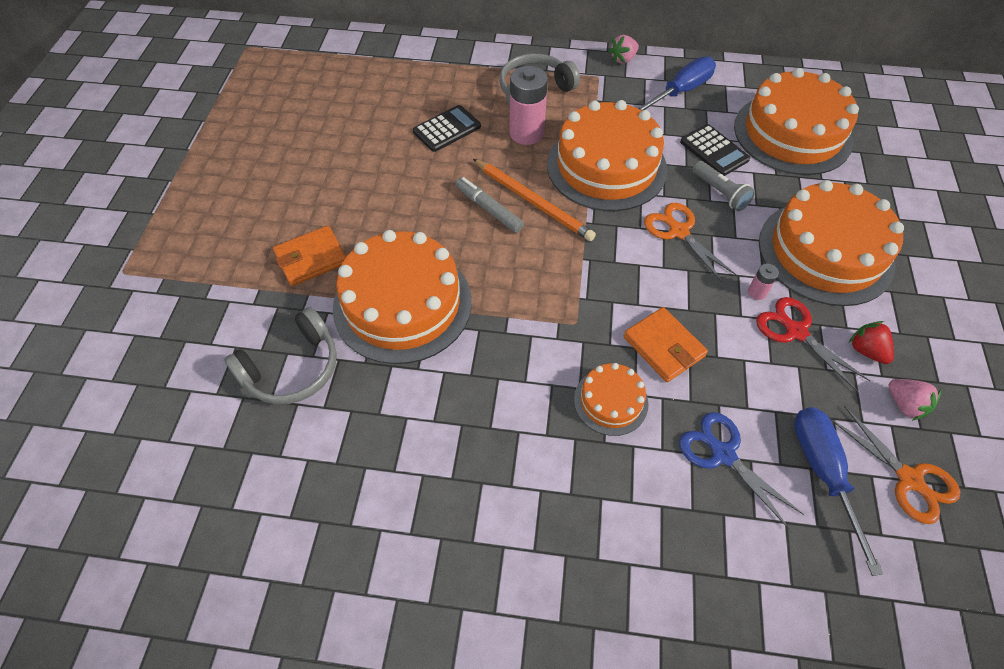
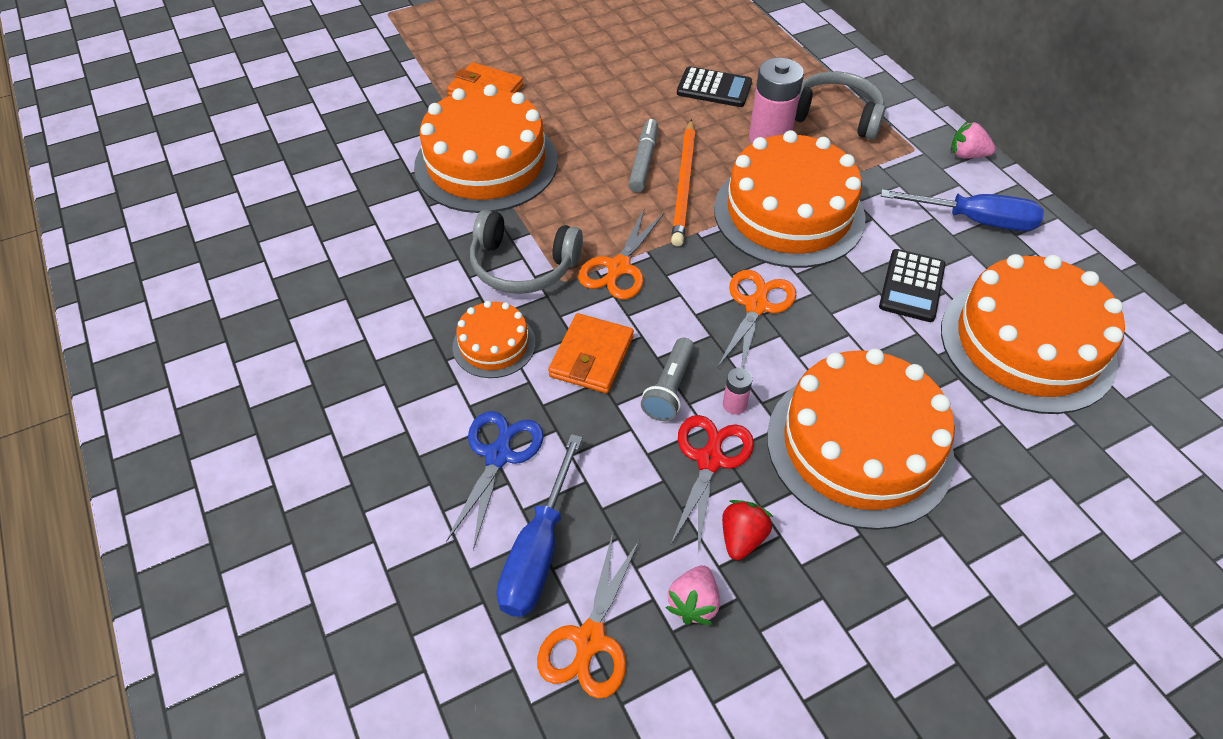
camera: 55 degrees right, 5 degrees down
(292, 368) = (372, 138): grey headphones -> grey headphones (523, 266)
(587, 284) = (619, 267): none -> orange scissors
(720, 193) = (851, 317): grey flashlight -> grey flashlight (669, 388)
(822, 472) = (538, 551): blue screwdriver -> blue screwdriver turned 150 degrees clockwise

